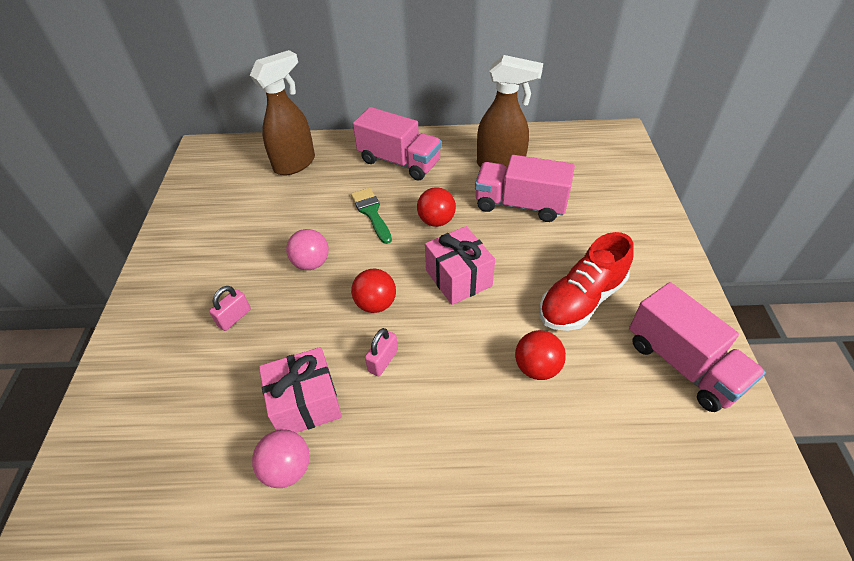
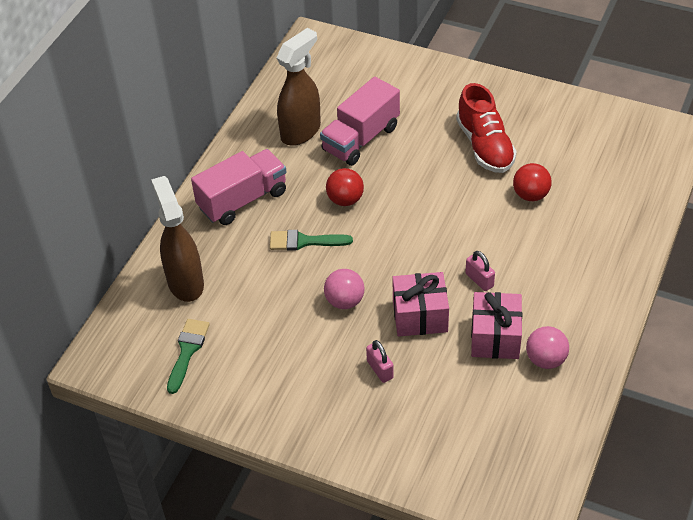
camera: 65 degrees left, 0 degrees up
(224, 189) = (187, 351): none -> green brush
(376, 304) = (419, 269): red ball -> none
(458, 278) = (421, 208): pink gift -> pink gift (420, 316)
(682, 364) = (565, 121): pink truck -> none

